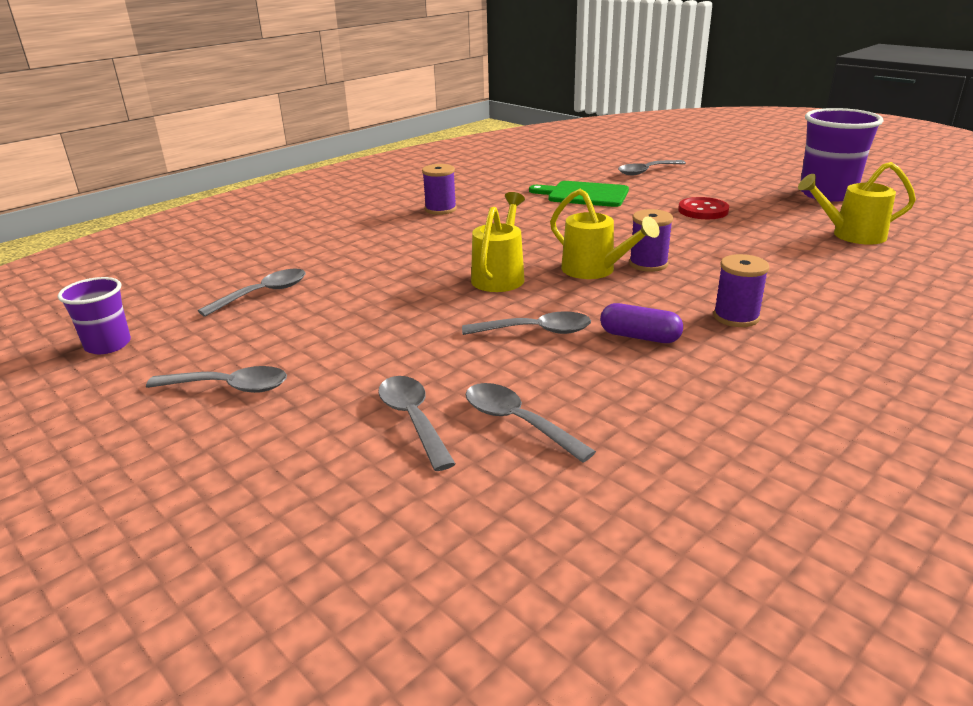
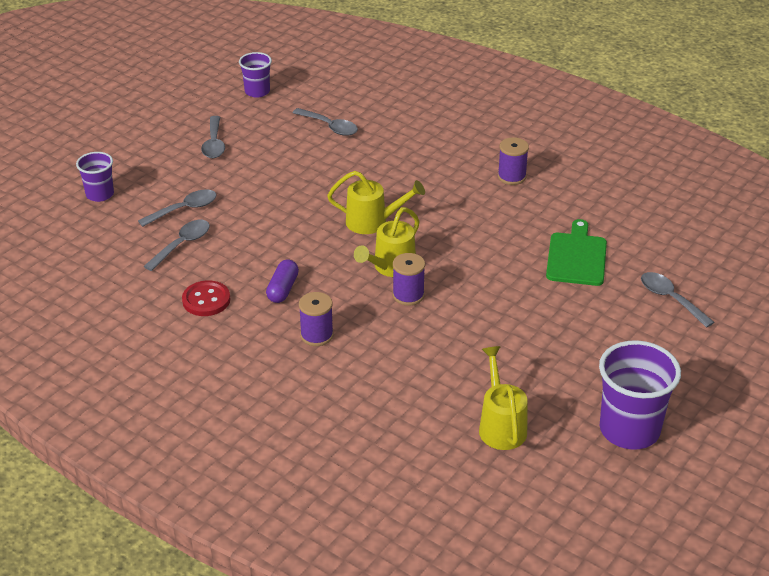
camera: 80 degrees right, 10 degrees up
(310, 531) = (100, 194): none -> purple cup
(536, 331) = (287, 244): grey spoon -> none
(703, 210) = (548, 333): red button -> red button (206, 300)

